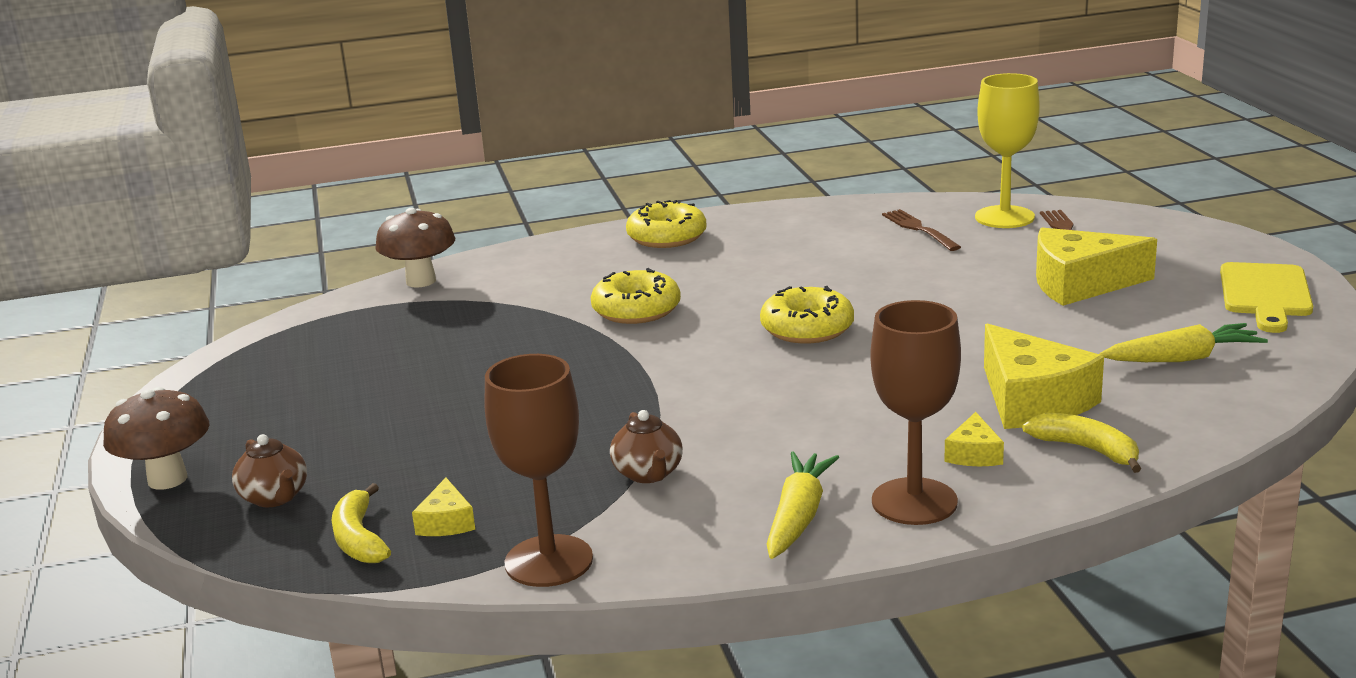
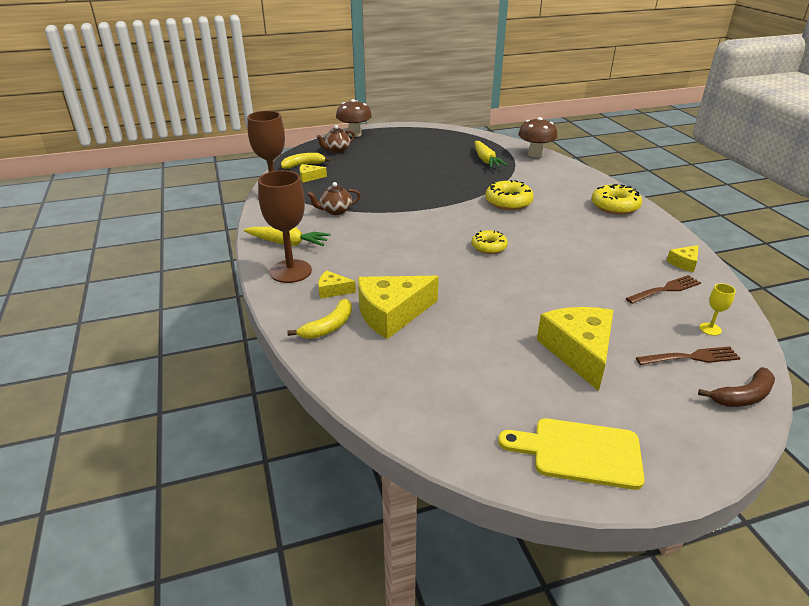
camera: 85 degrees right, 10 degrees up
(807, 328) = (489, 247): yellow donut -> yellow donut, size x0.67
(847, 213) = (684, 263): none -> yellow cheese
(1004, 217) = (710, 329): yellow goblet -> yellow goblet, size x0.43
(1127, 218) = (743, 396): none -> brown banana
(1182, 358) = (449, 383): yellow carrot -> yellow carrot (486, 160)

